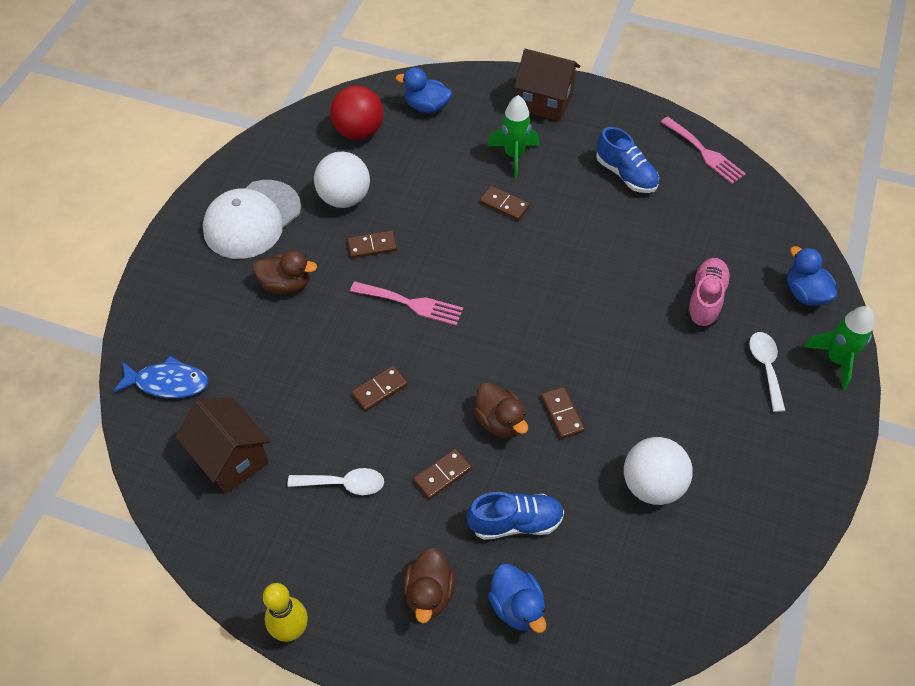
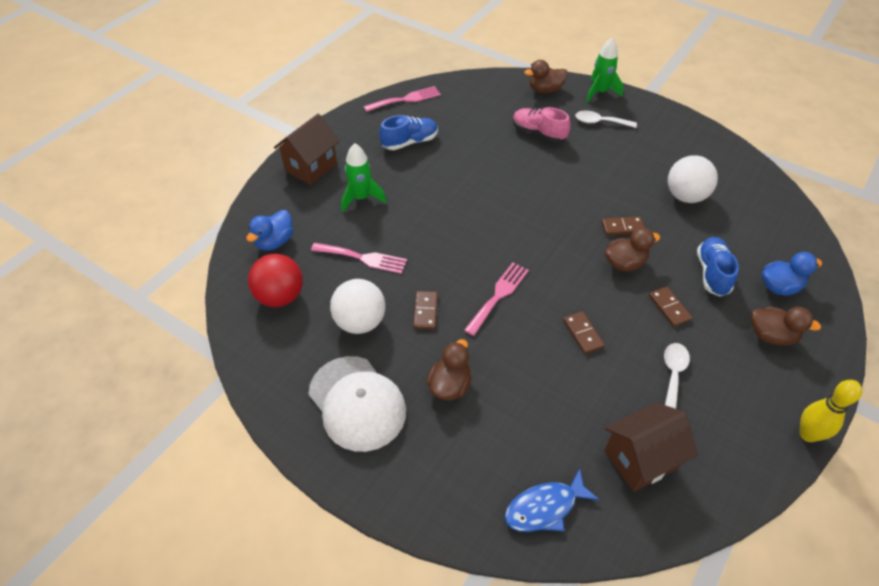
camera: 75 degrees left, 5 degrees down
(168, 383) = (545, 507): blue fish -> blue fish turned 135 degrees counterclockwise
(427, 179) = (363, 258): none -> pink fork
(504, 205) = (412, 215): brown domino -> none
(805, 293) = (545, 90): blue duck -> brown duck

